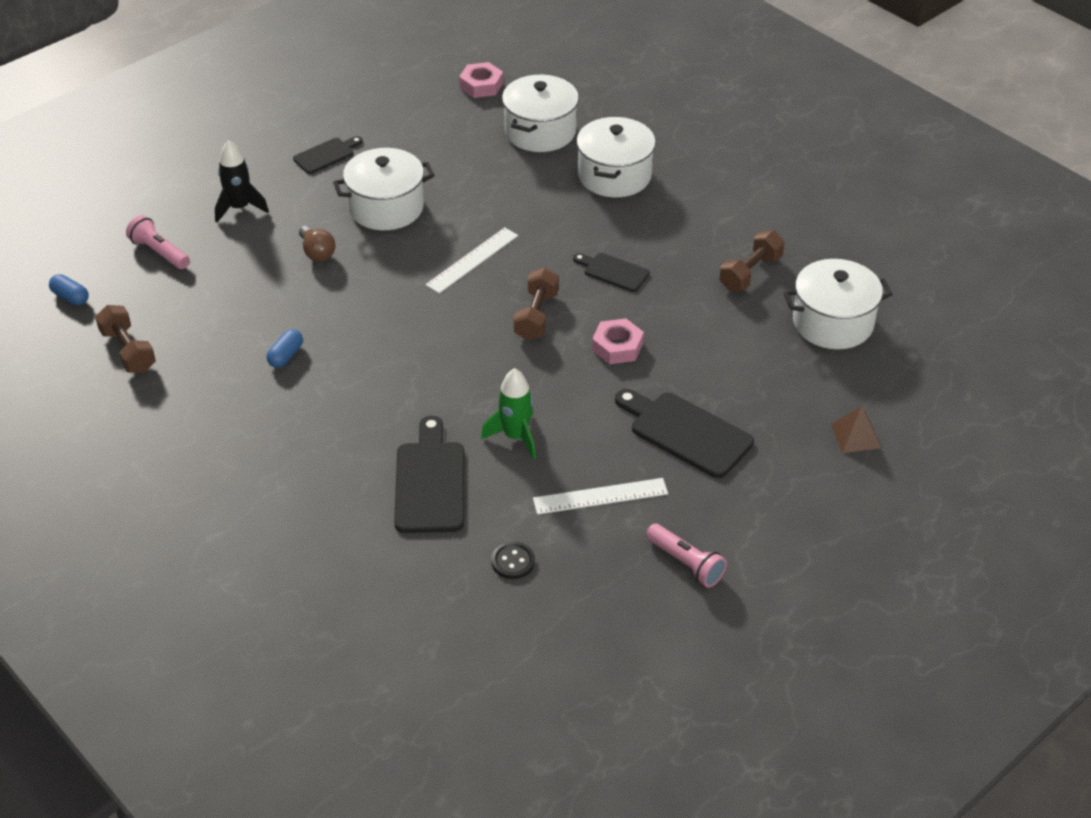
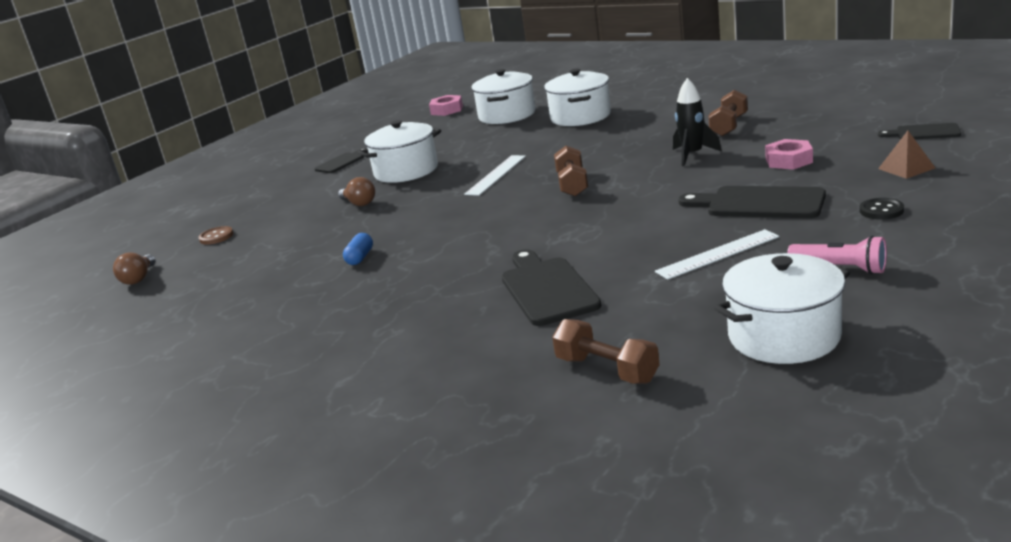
camera: 10 degrees left, 20 degrees down
(70, 297) = (139, 278): blue capsule -> brown light bulb
(128, 351) = (205, 293): brown dumbbell -> brown dumbbell (607, 370)
(159, 252) = (216, 237): pink flashlight -> brown button
(239, 208) = (279, 200): black rocket -> black rocket (692, 155)
(513, 561) = (670, 313): black button -> black button (881, 210)
(515, 437) = (607, 244): green rocket -> none
(613, 271) = (618, 151): black cutting board -> black cutting board (924, 132)
(617, 347) = (655, 181): pink nut -> pink nut (789, 160)
(833, 323) = (820, 128): white pot -> white pot (784, 336)

